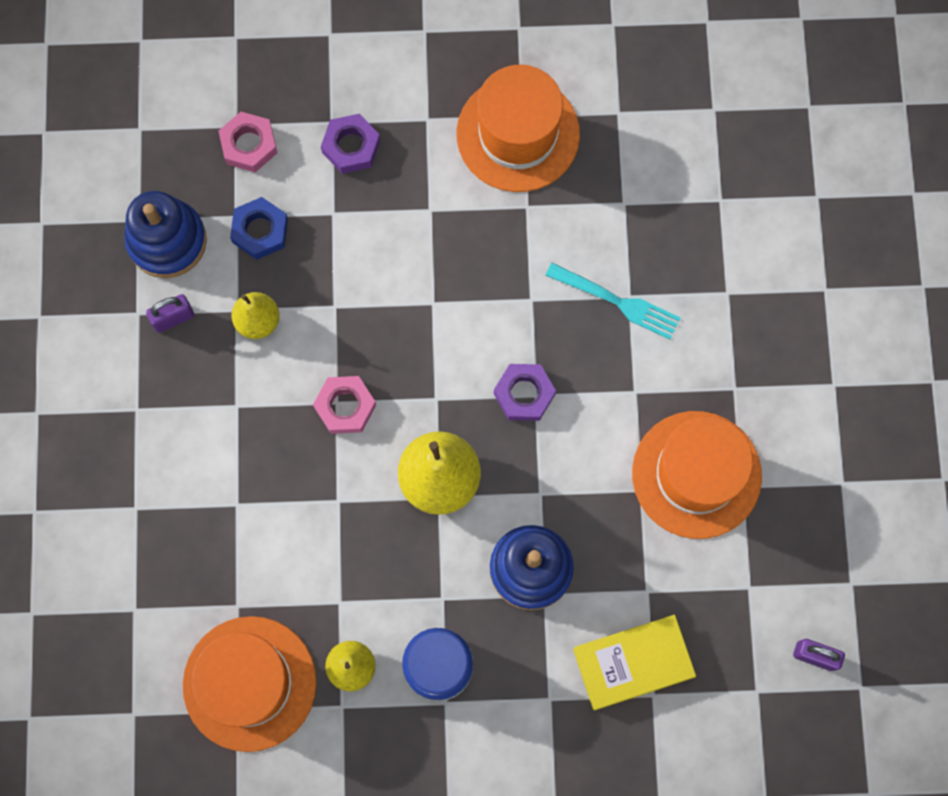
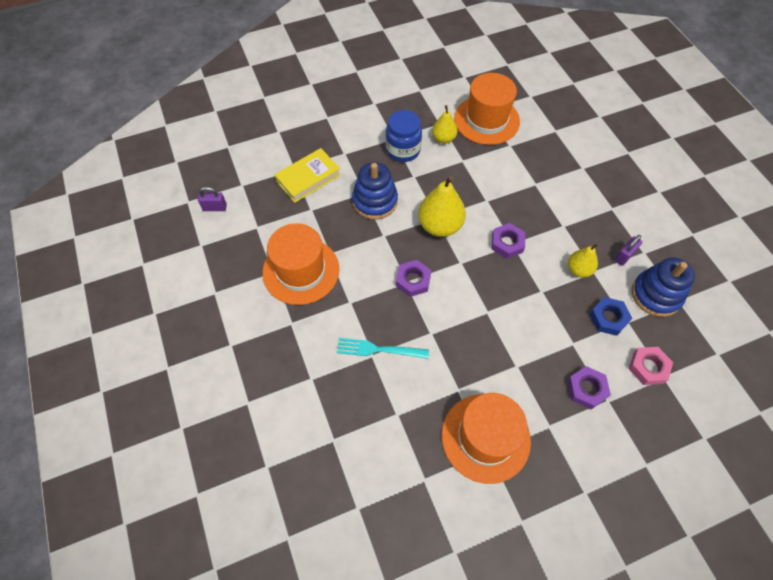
camera: 160 degrees right, 15 degrees down
(345, 406) = (507, 243): pink nut -> purple nut

